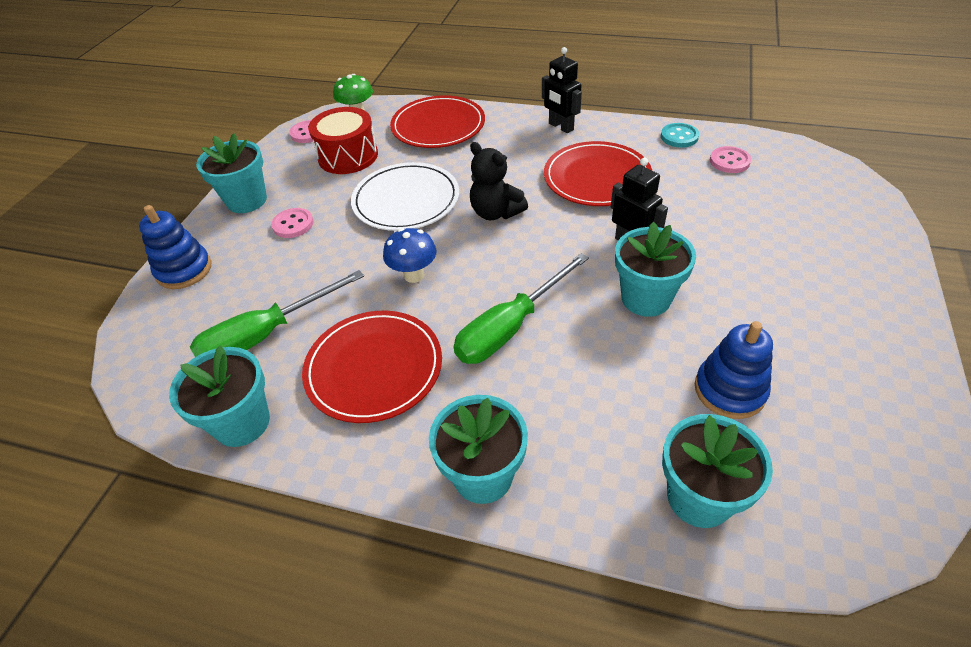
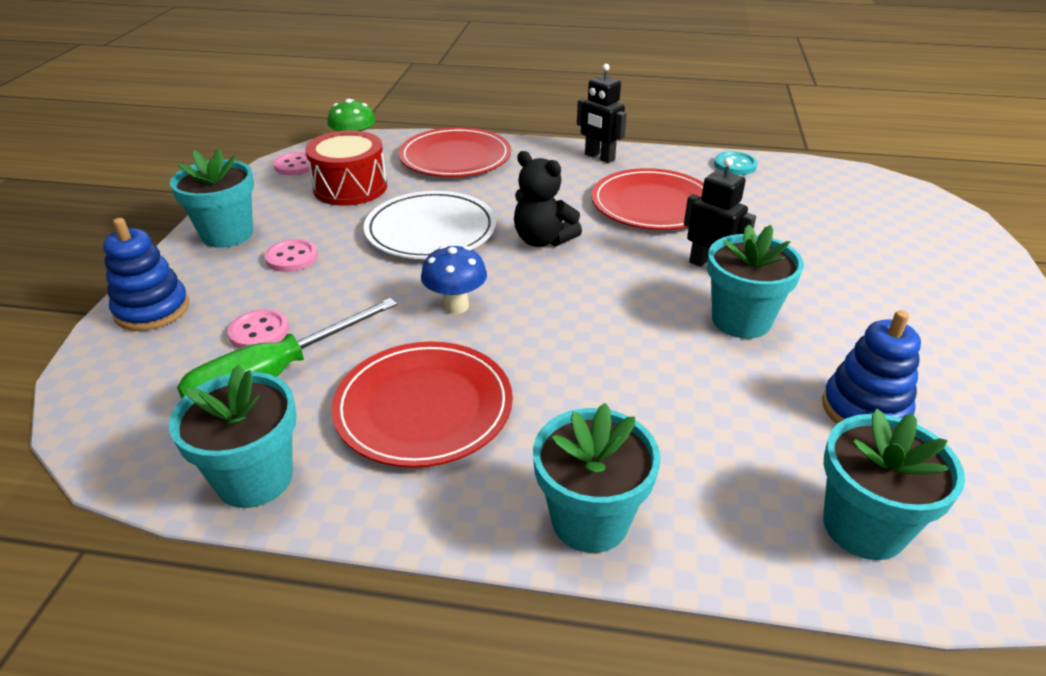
camera: 10 degrees left, 10 degrees down
(510, 327) = (587, 356): green screwdriver -> none
(729, 161) = (796, 187): pink button -> pink button (259, 332)

